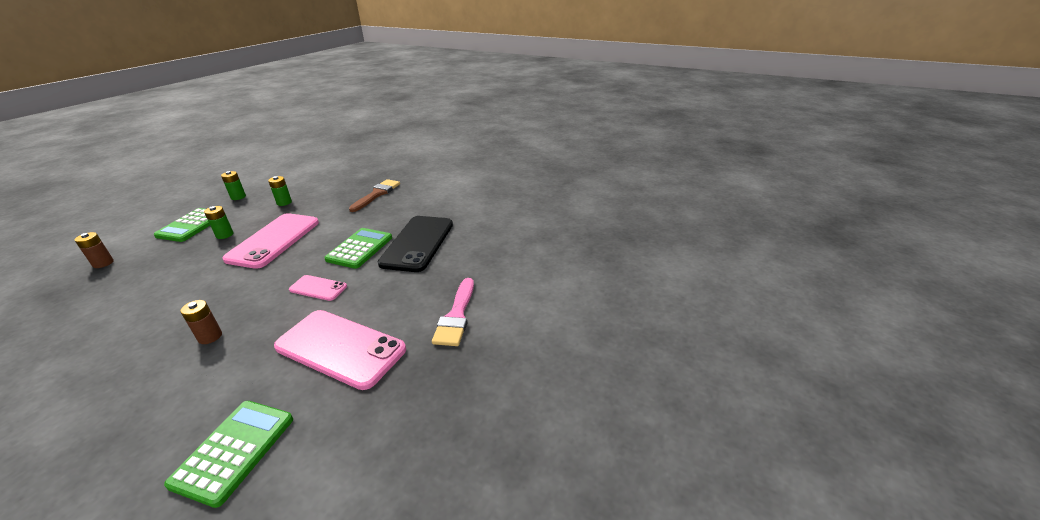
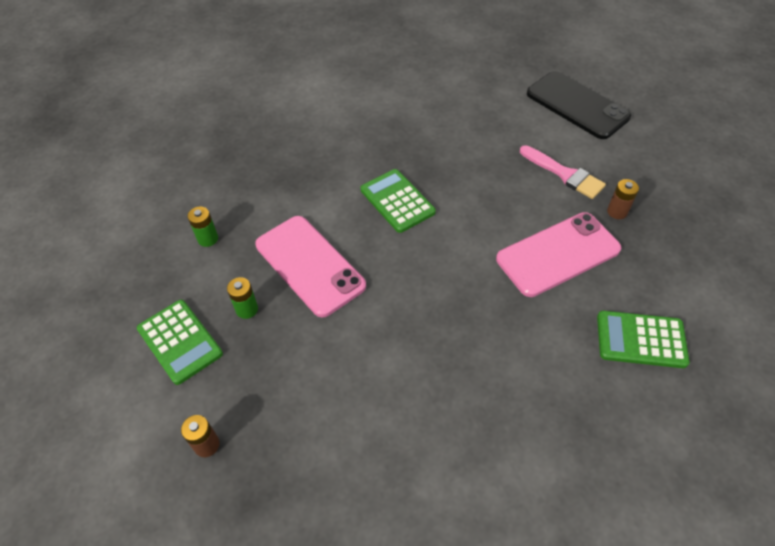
camera: 55 degrees left, 20 degrees up
(210, 337) = (473, 342): brown battery -> brown battery (617, 212)
(234, 450) = (641, 340): green calculator -> green calculator turned 45 degrees counterclockwise
(238, 197) = (132, 282): green battery -> none
(318, 288) = (449, 249): pink phone -> none
(377, 194) = (277, 154): brown brush -> none
(417, 243) = (426, 158): black phone -> black phone (577, 105)

